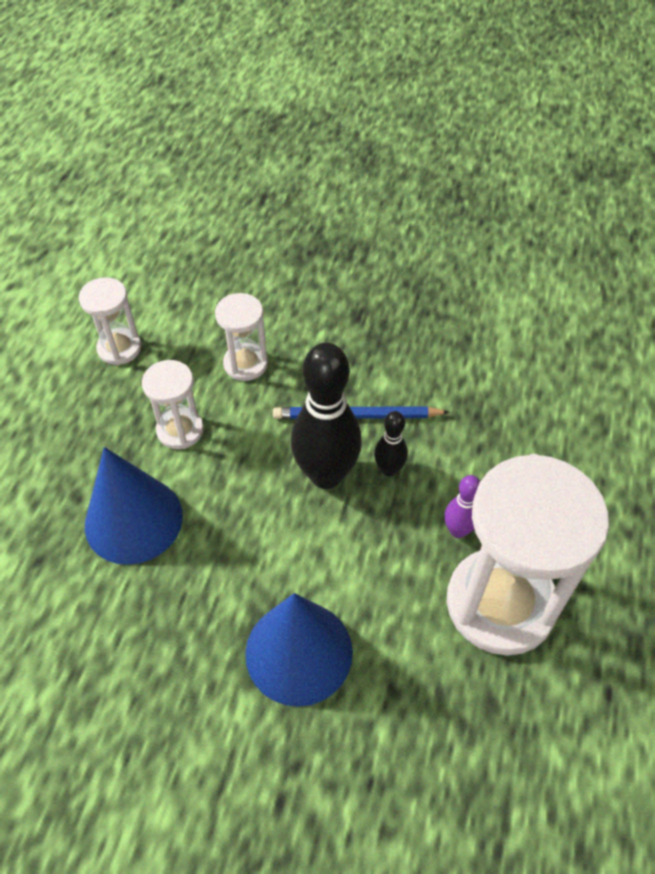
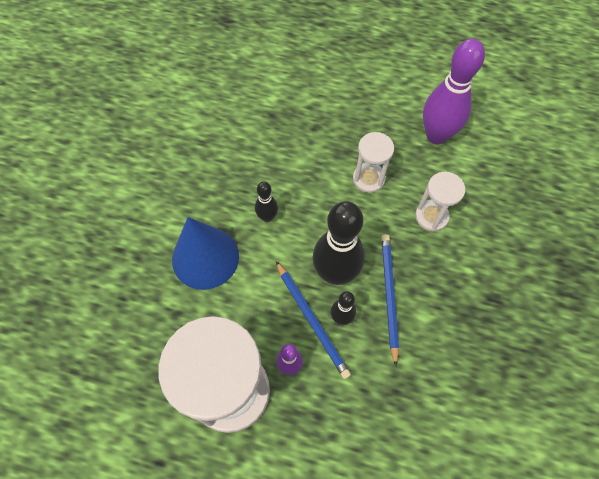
camera: 90 degrees right, 10 degrees up
(119, 348) = (436, 135): white hourglass -> purple bowling pin
(133, 520) = (299, 159): blue cone -> none
(233, 563) = (267, 217): none -> black bowling pin
(394, 504) = (312, 320): none -> blue pencil

